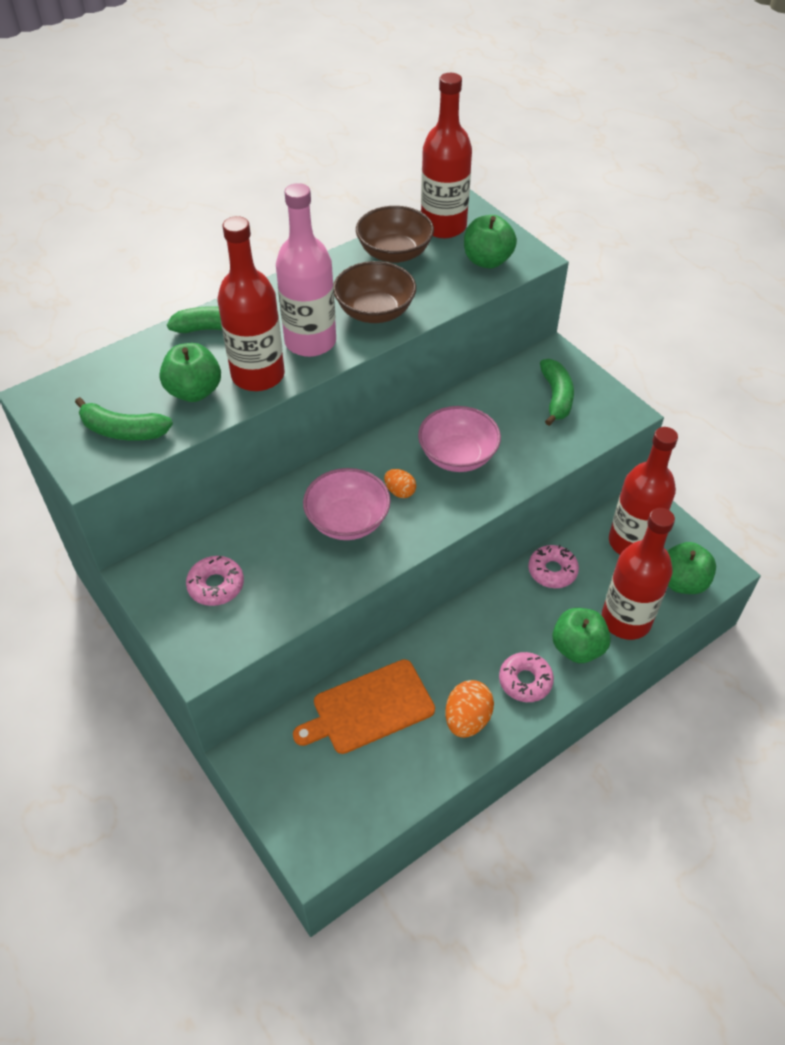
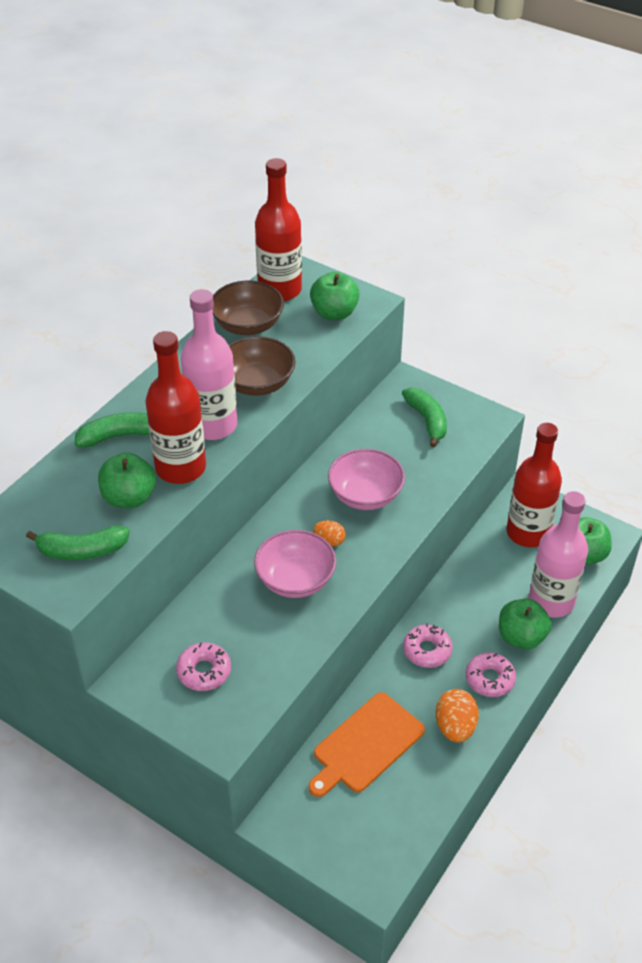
camera: 20 degrees left, 5 degrees down
(552, 571) = (471, 577): pink donut -> pink donut (427, 650)
(626, 620) = (551, 601): red bottle -> pink bottle

